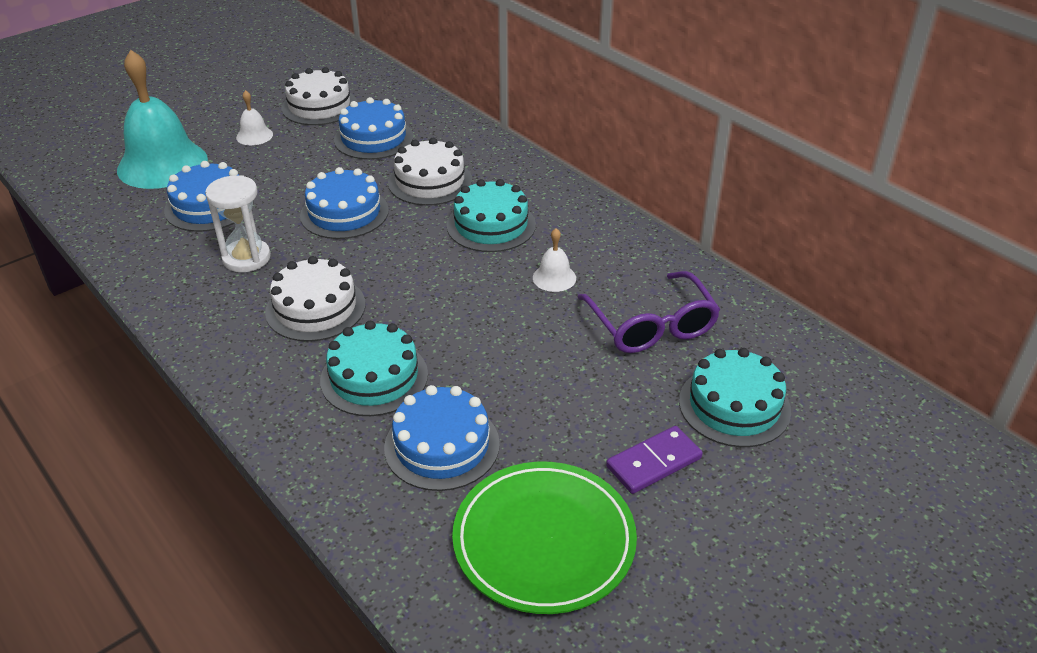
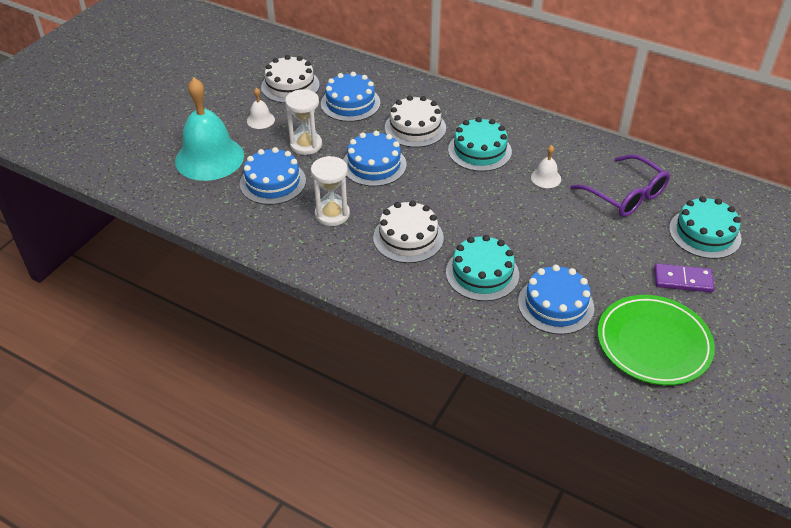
camera: 20 degrees left, 5 degrees up
(283, 173) = (306, 145): none -> white hourglass
(654, 462) = (682, 280): purple domino -> purple domino turned 60 degrees clockwise

